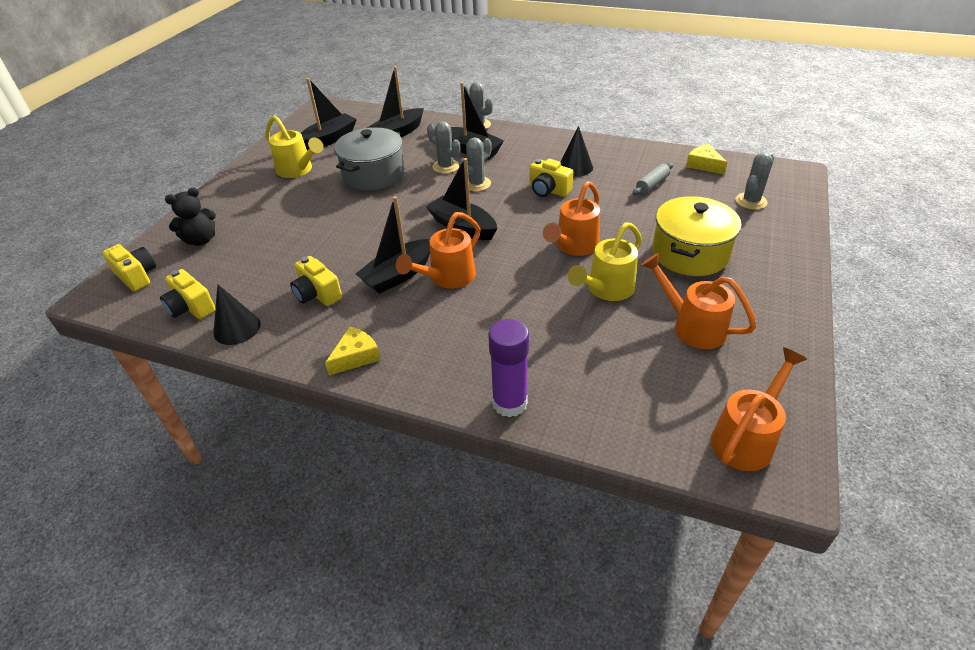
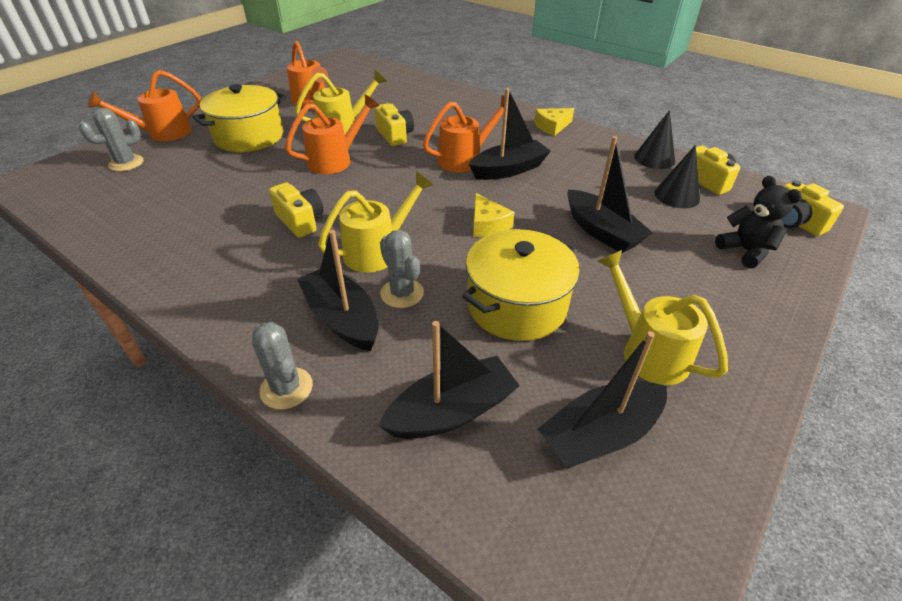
camera: 165 degrees left, 0 degrees up
(201, 240) = (745, 251): black teddy bear -> black teddy bear turned 75 degrees clockwise
(317, 294) = (587, 169): yellow camera -> yellow camera (395, 135)
(374, 175) = (516, 305): grey pot -> yellow pot
(462, 227) = (427, 200): black boat -> black boat (601, 231)
(476, 184) = (377, 251): grey cactus -> yellow watering can
(509, 403) = (457, 93): purple glue stick -> none
(575, 167) = (233, 246): black cone -> black cone (677, 196)
(652, 184) = (183, 201): grey rolling pin -> none
(704, 165) = (91, 211): yellow cheese -> yellow cheese (487, 224)
(746, 438) = (345, 66): orange watering can -> orange watering can (163, 133)

